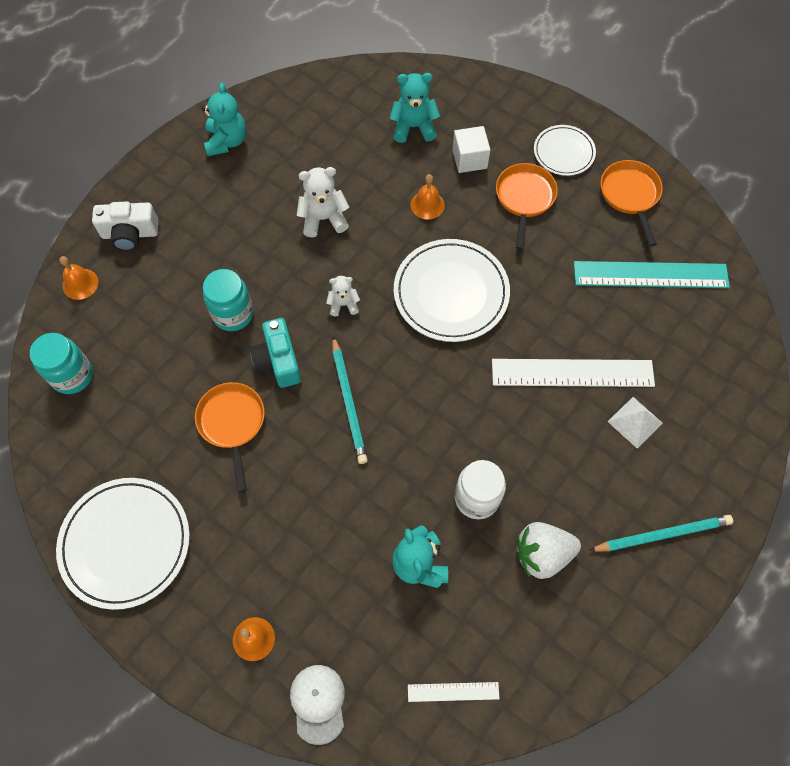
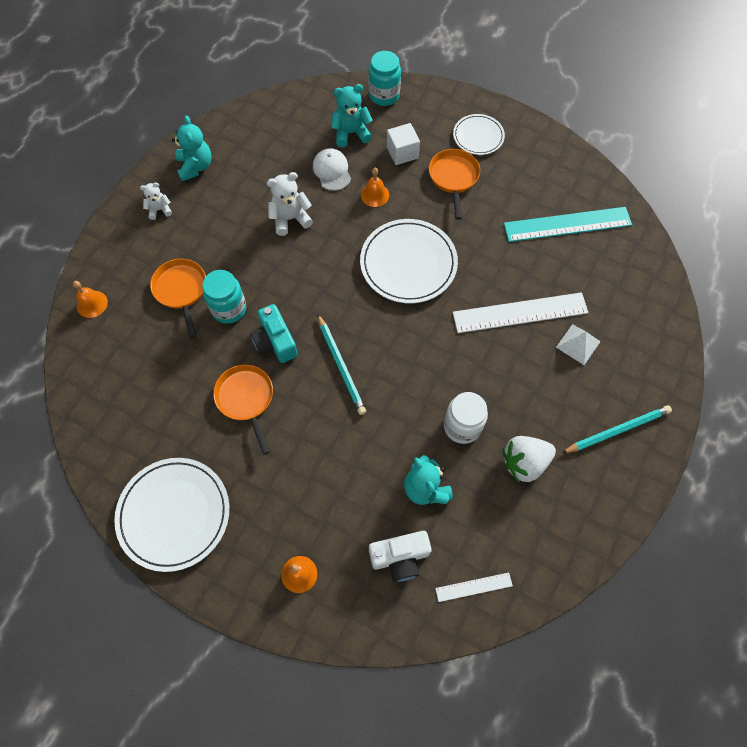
camera: 10 degrees left, 0 degrees up
(72, 375) = (100, 382): turquoise jar -> turquoise jar (384, 95)
(130, 234) = (127, 256): white camera -> white camera (400, 557)
(318, 703) = (364, 617): white cap -> white cap (332, 171)
(343, 304) = (321, 286): white teddy bear -> white teddy bear (160, 210)
(630, 195) = (538, 163): orange pan -> orange pan (181, 290)

